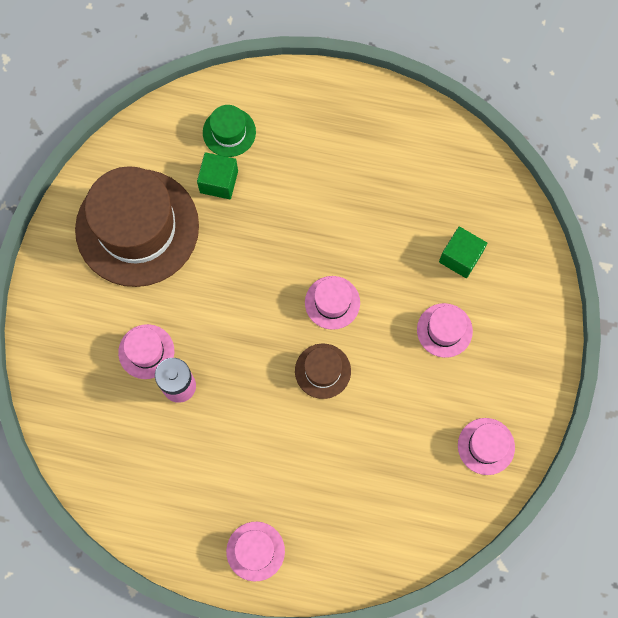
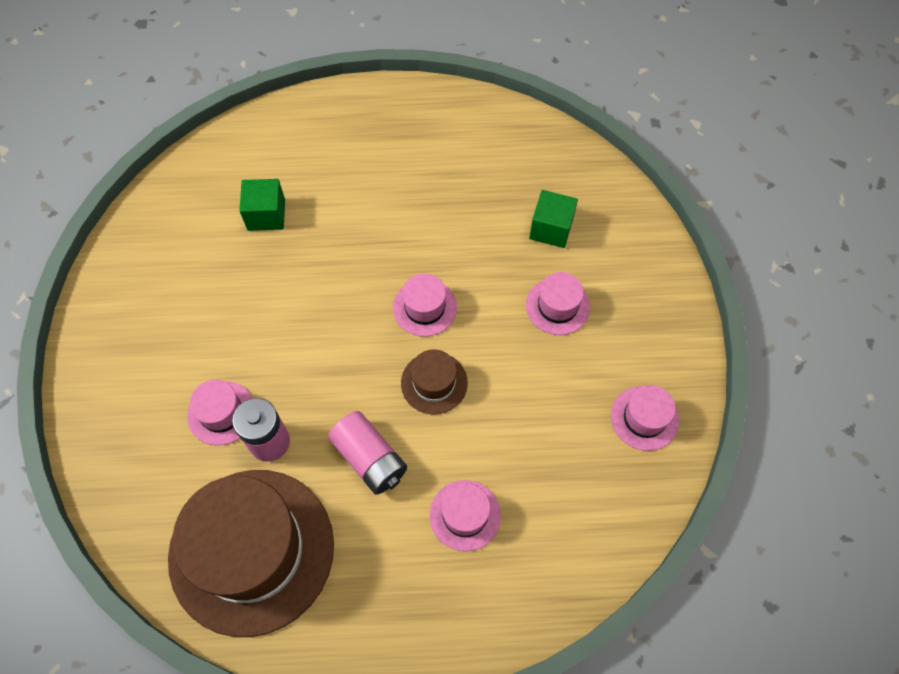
camera: 15 degrees left, 10 degrees down
(137, 227) = (183, 282): brown hat -> brown hat (251, 550)
(229, 132) = (266, 164): green hat -> none
(255, 420) = (369, 458): none -> pink battery
(255, 551) = (409, 615): pink hat -> pink hat (465, 515)

